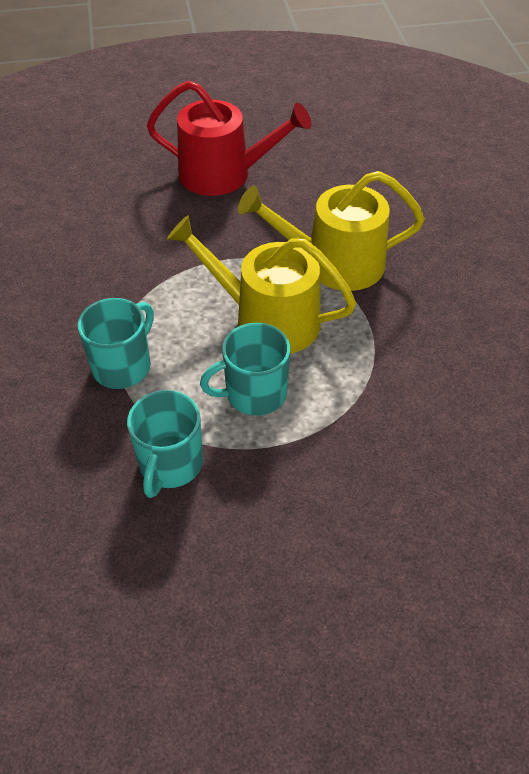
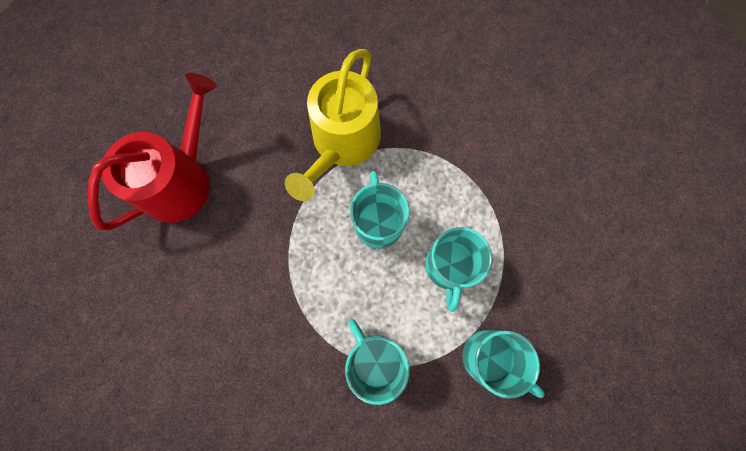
camera: 65 degrees left, 25 degrees up
(267, 319) = (378, 223): yellow watering can -> turquoise mug

